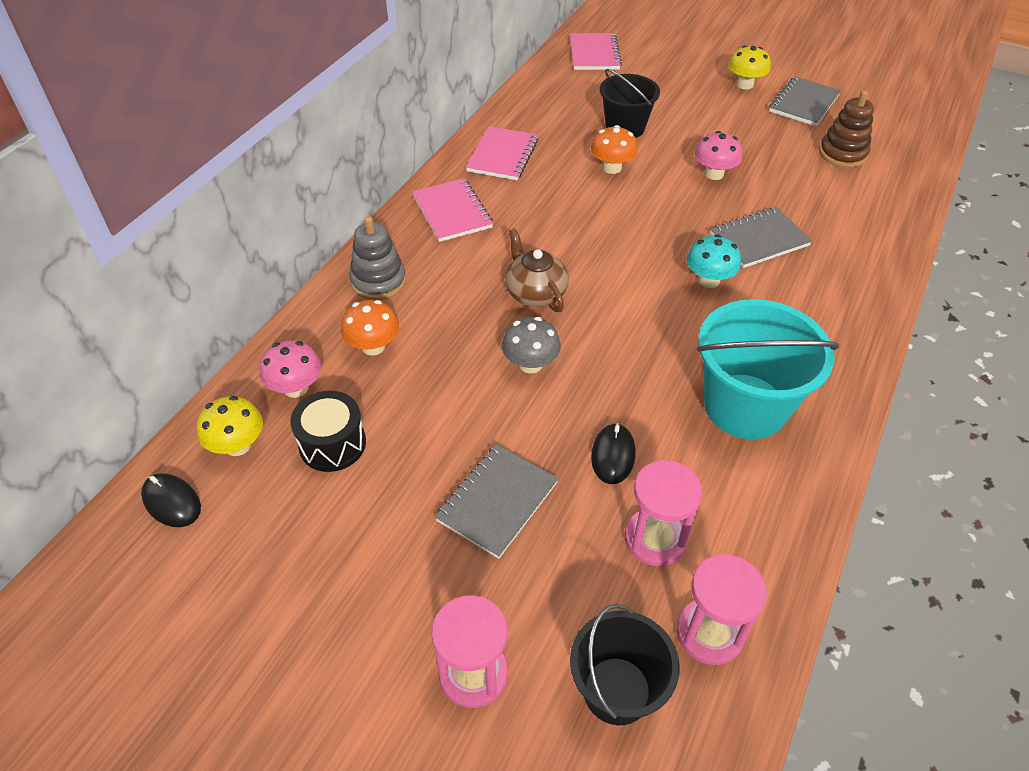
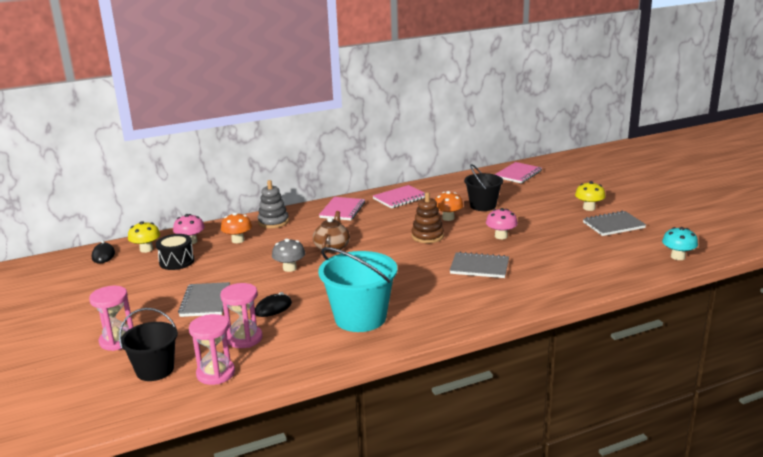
camera: 40 degrees right, 25 degrees down
(497, 501) = (205, 301): grey notebook -> grey notebook turned 75 degrees counterclockwise
(708, 280) = (423, 272): turquoise mushroom -> turquoise mushroom (678, 257)
(842, 154) = (598, 251): brown stacking toy -> brown stacking toy (427, 236)

